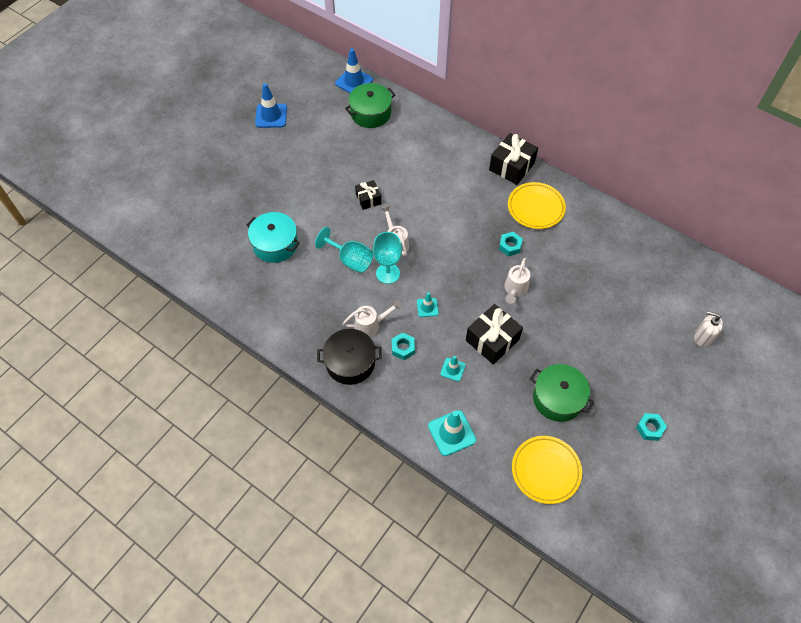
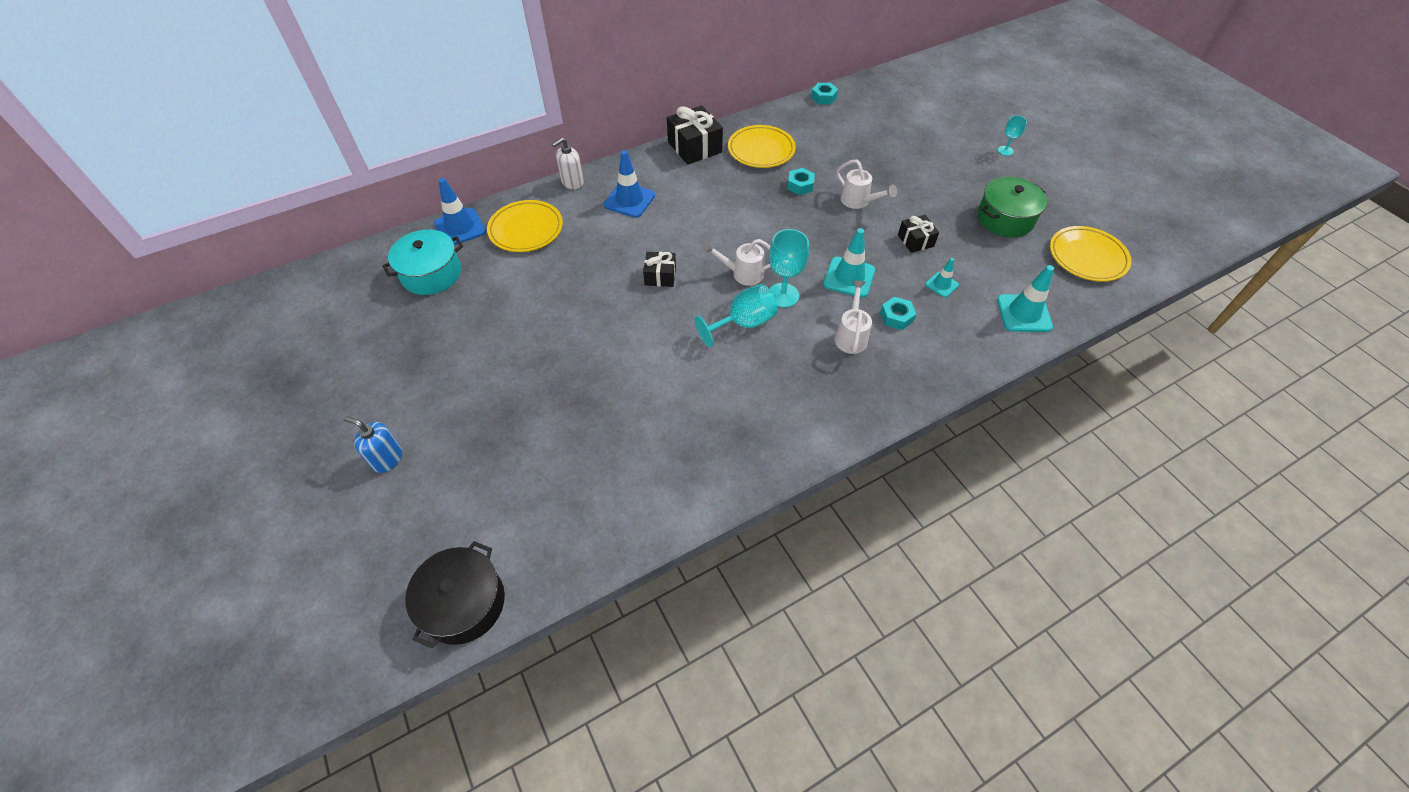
camera: 65 degrees left, 5 degrees down
(176, 138) = (387, 459): none -> blue soap dispenser
(271, 116) = (444, 328): blue traffic cone -> blue traffic cone (629, 200)
(275, 244) = (673, 393): turquoise pot -> turquoise pot (431, 274)
(350, 363) = (898, 373): black pot -> black pot (464, 603)
(371, 113) = (526, 229): green pot -> yellow plate
(427, 307) = (849, 277): turquoise traffic cone -> turquoise traffic cone, size x1.75
(492, 340) = (915, 240): black gift -> black gift, size x0.59
(649, 428) = (1056, 172): turquoise nut -> turquoise nut (823, 97)
(654, 381) = (1005, 151): none -> turquoise goblet
(702, 337) = (968, 106): white soap dispenser -> white soap dispenser (572, 182)

